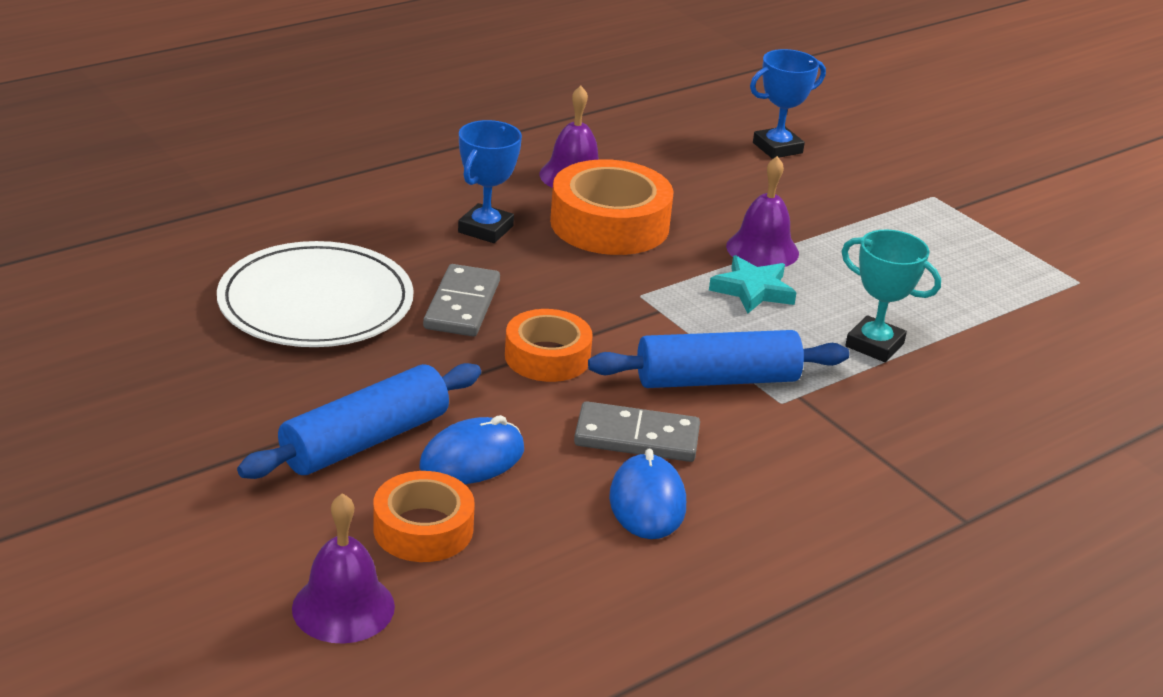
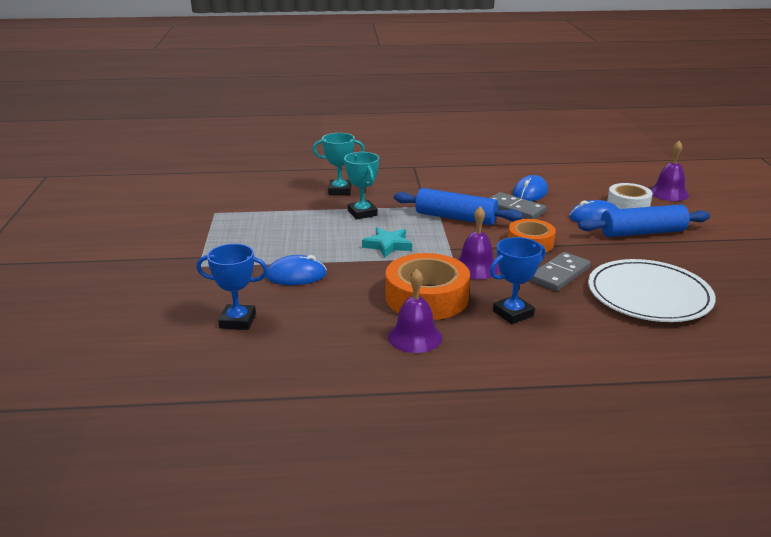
camera: 145 degrees left, 5 degrees down
(423, 528) = (628, 204): orange tape -> white tape
(762, 249) = (352, 262): purple bell -> purple bell (476, 267)
(802, 212) = (296, 275): none -> blue mouse
(989, 390) = (339, 190): none -> turquoise trophy

